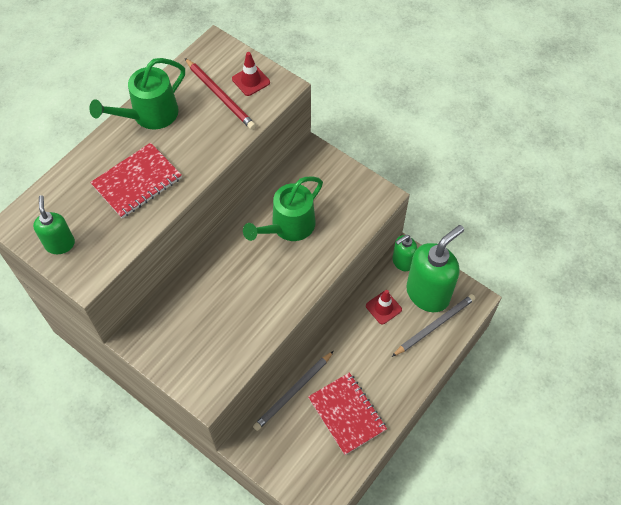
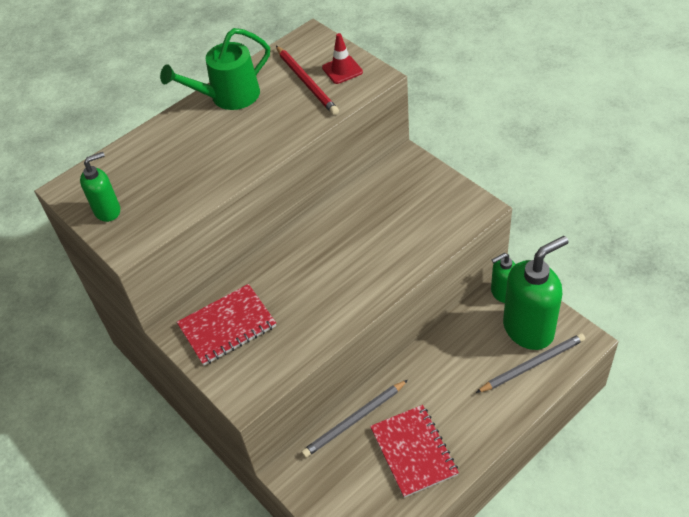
camera: 15 degrees right, 10 degrees down
(60, 244) = (108, 211): green soap dispenser -> green soap dispenser turned 60 degrees clockwise
(137, 182) = (201, 157): red notebook -> red notebook (227, 326)
(288, 227) = (368, 231): green watering can -> none
(383, 308) = (473, 339): red traffic cone -> none

